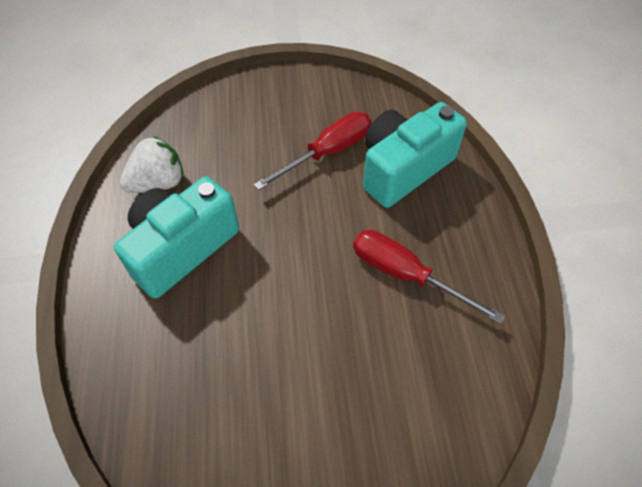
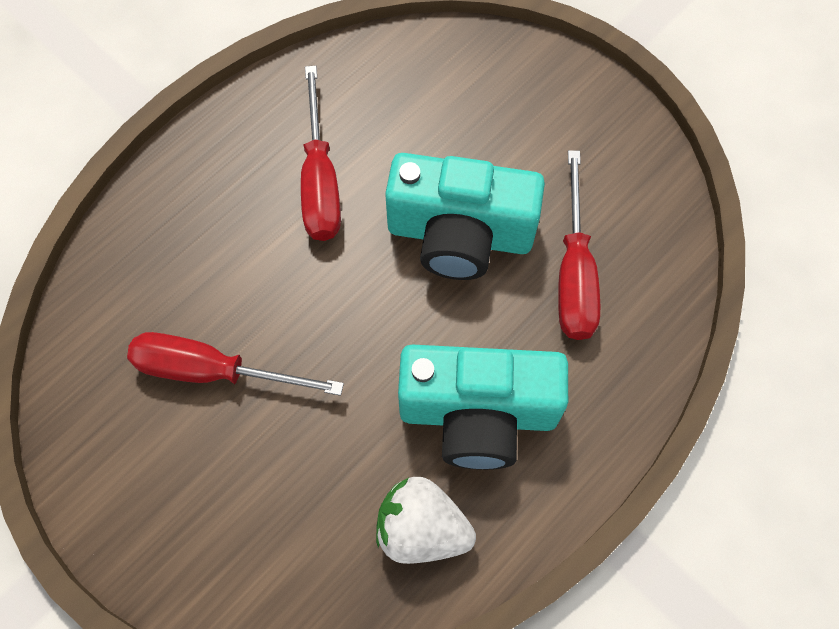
camera: 130 degrees left, 10 degrees up
(203, 373) = (574, 273): none -> red screwdriver
(403, 168) = (174, 272): turquoise camera -> turquoise camera (460, 235)

